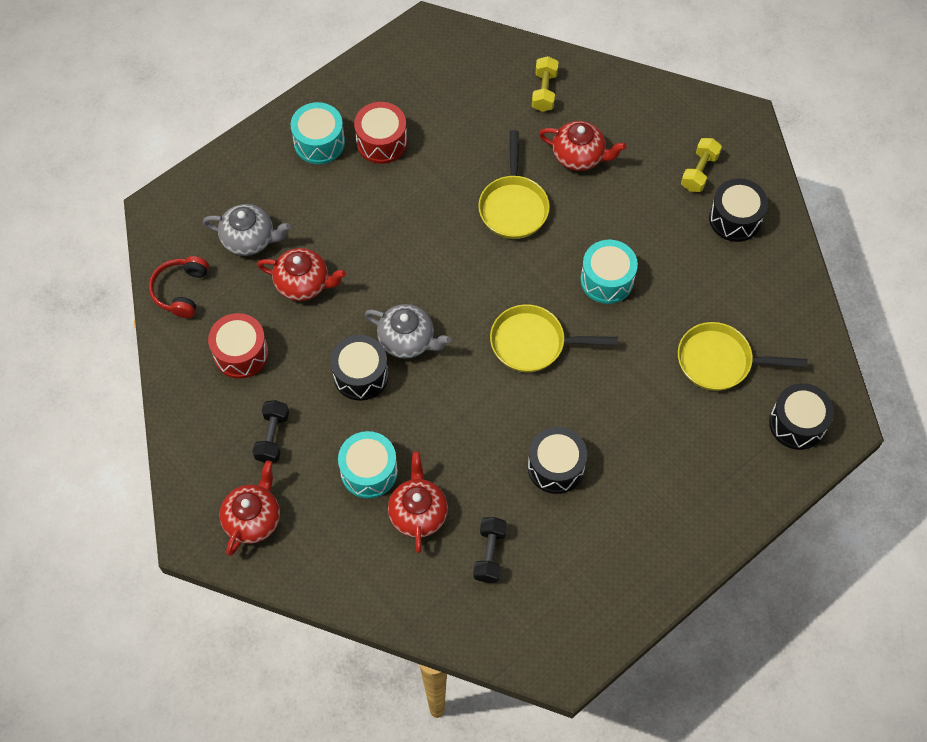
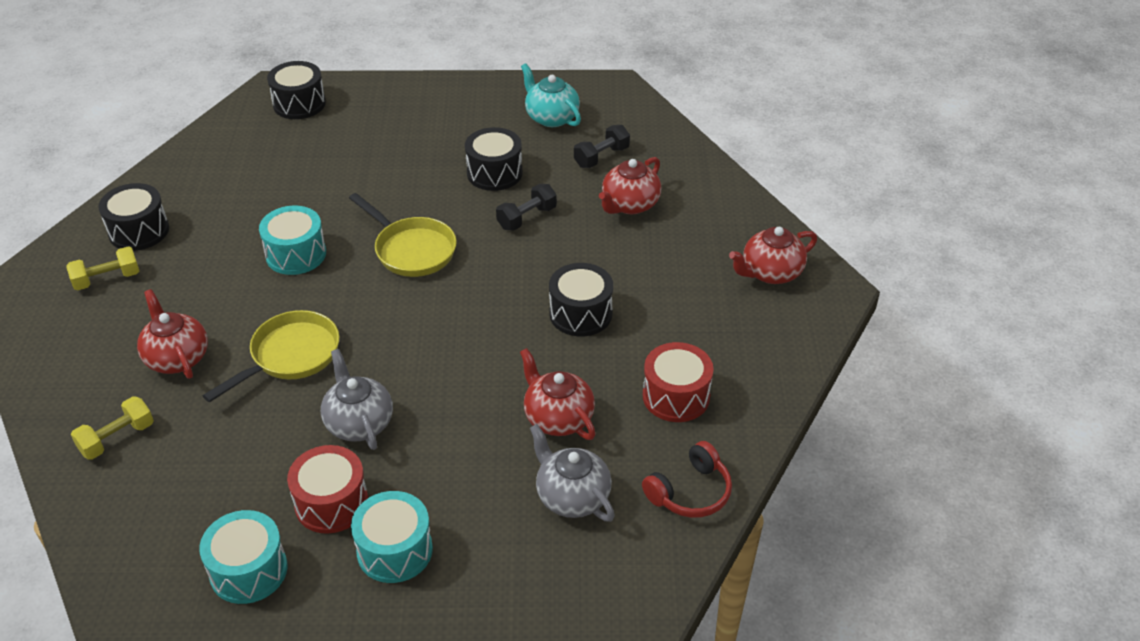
camera: 140 degrees left, 20 degrees down
(272, 437) = (704, 316): black dumbbell -> black dumbbell (527, 218)
(369, 471) = (642, 248): turquoise drum -> turquoise drum (248, 570)
(407, 340) = (511, 314): grey teapot -> grey teapot (359, 423)
(578, 573) = (551, 117): none -> turquoise teapot
(719, 361) = (294, 160): yellow pan -> none

